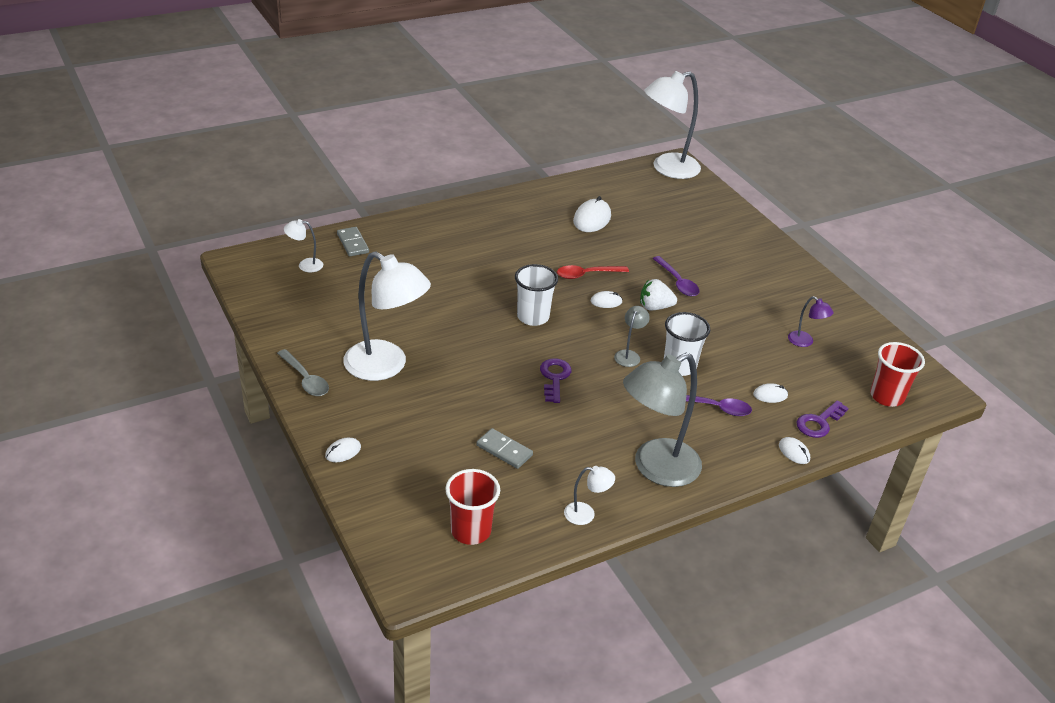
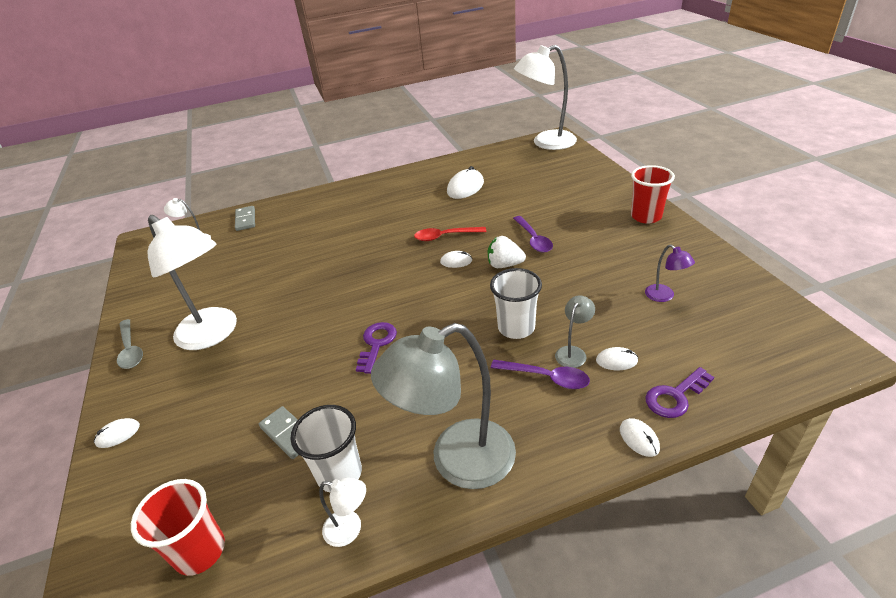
camera: 15 degrees right, 0 degrees up
(533, 317) = (378, 279): white cup -> white cup (339, 473)
(629, 355) = (464, 316): grey lamp -> grey lamp (573, 352)
(886, 396) = (765, 361): red cup -> red cup (646, 216)

